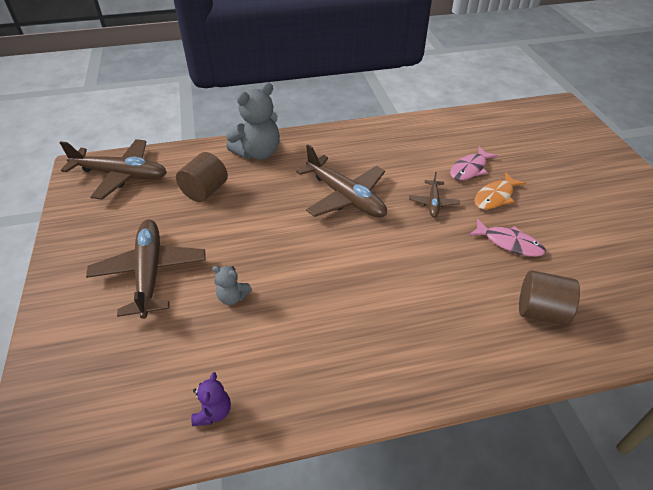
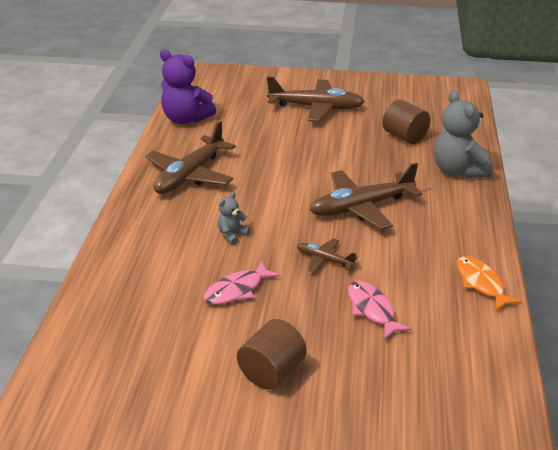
camera: 110 degrees right, 10 degrees down
(120, 175) = (444, 102): brown plane -> brown plane (190, 175)
(213, 412) = (186, 119): purple teddy bear -> purple teddy bear, size x2.04
(233, 297) = (270, 135): grey teddy bear -> grey teddy bear (232, 235)
(495, 197) = (311, 310): orange fish -> orange fish (481, 283)
(541, 311) = (149, 274): brown cylinder -> brown cylinder (271, 372)

